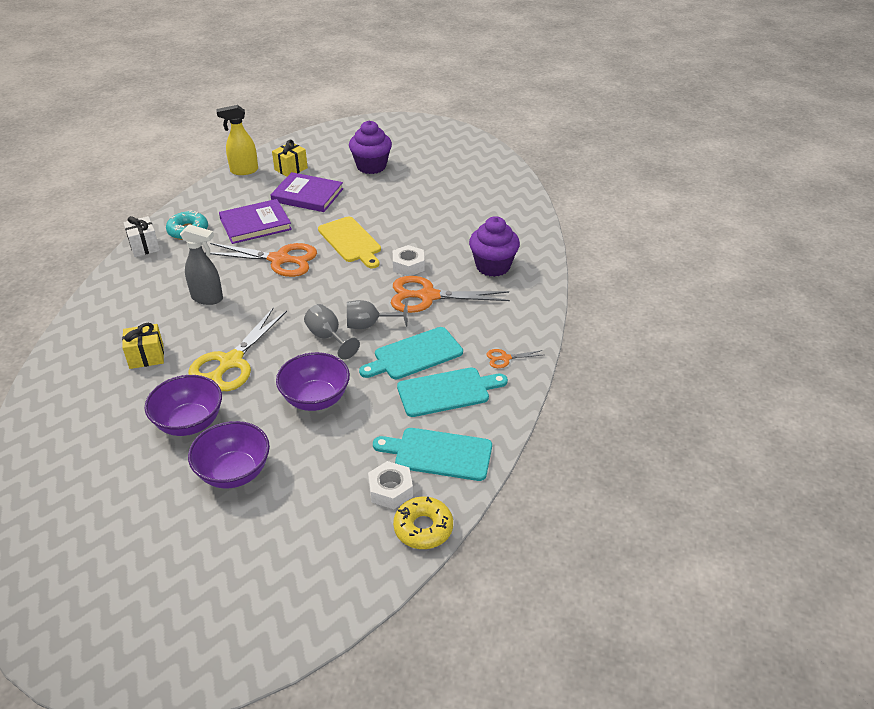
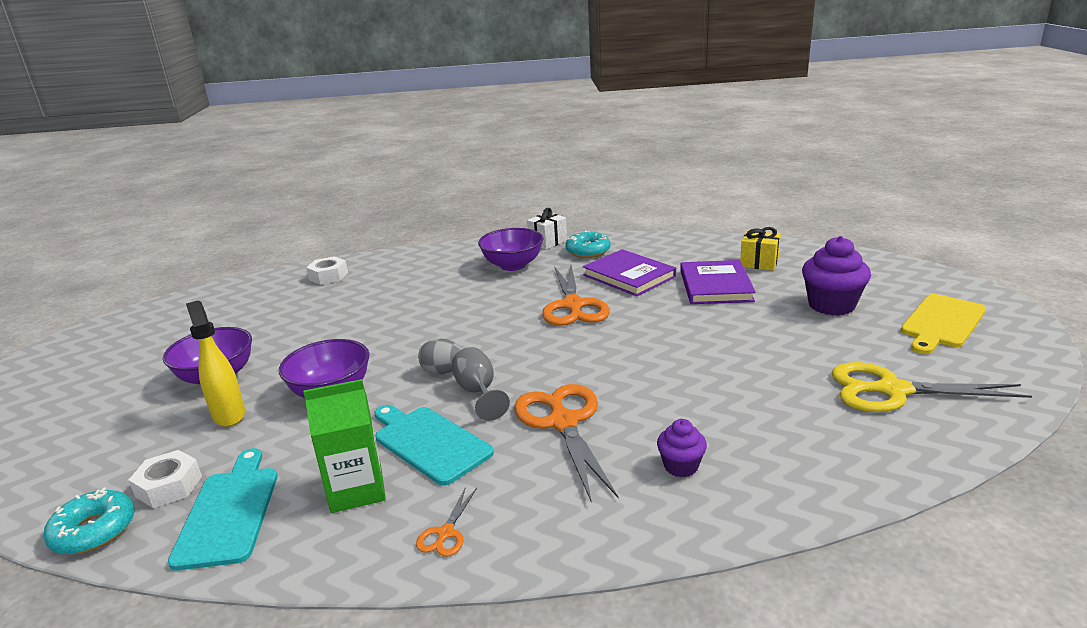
camera: 75 degrees right, 15 degrees down
(146, 356) = (383, 290): yellow gift -> none
(189, 423) = (290, 336): purple bowl -> purple bowl (513, 265)
(208, 298) = (483, 290): grey spray bottle -> none
(231, 362) = (385, 330): yellow scissors -> yellow scissors (893, 390)
(244, 171) = (723, 243): yellow spray bottle -> yellow spray bottle (229, 415)
(328, 337) = (443, 371): grey goblet -> grey egg
(351, 241) = (644, 336): yellow cutting board -> yellow cutting board (942, 323)
(408, 265) = (624, 389): white nut -> white nut (328, 276)
(423, 528) = (94, 530): yellow donut -> turquoise donut
(447, 391) = (357, 490): turquoise cutting board -> green carton
(493, 266) = (681, 466): purple cupcake -> purple cupcake, size x0.55
(505, 358) = (446, 533): orange scissors -> orange scissors turned 135 degrees counterclockwise

